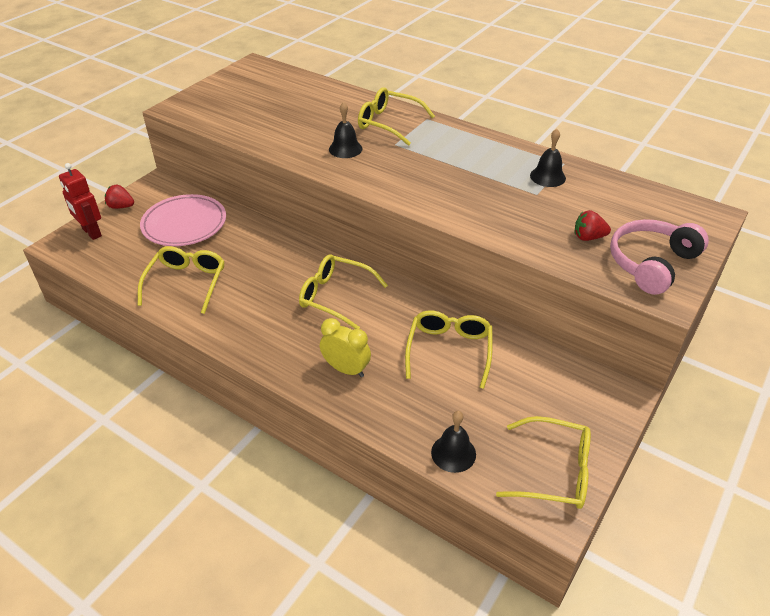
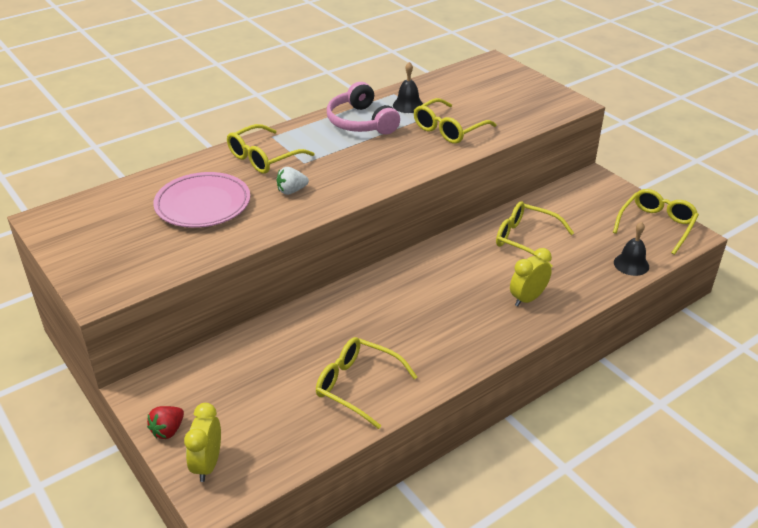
camera: 70 degrees left, 5 degrees down
(91, 232) = (207, 464): red robot -> yellow clock
(184, 224) = (247, 375): pink plate -> pink plate (203, 204)
(335, 296) = (431, 286): yellow glasses -> yellow glasses (449, 129)
(345, 149) = (291, 191): black bell -> white strawberry
(588, 237) = (496, 111): red strawberry -> none
(652, 263) = (536, 98): pink headphones -> pink headphones (361, 122)

